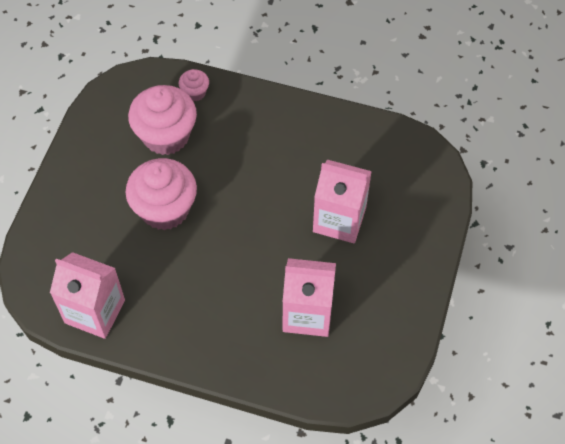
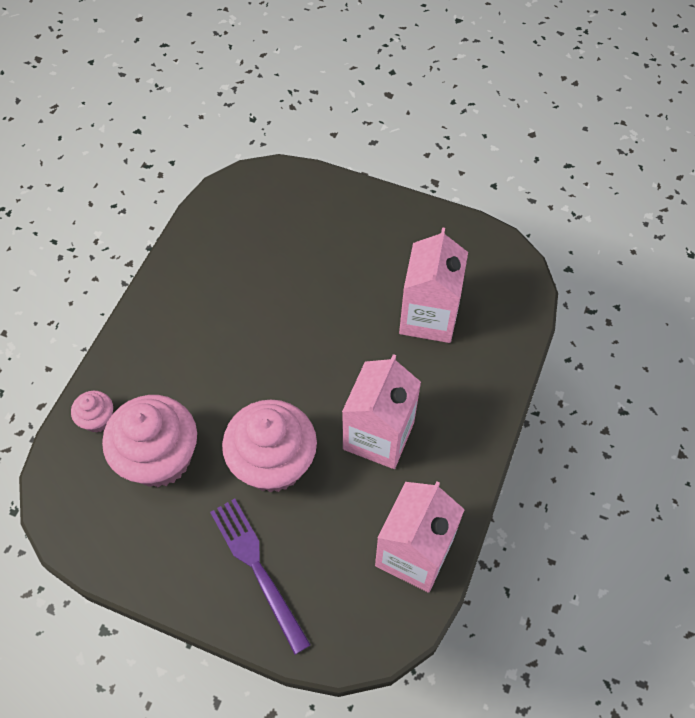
camera: 85 degrees left, 0 degrees up
(83, 208) = (257, 568): none -> purple fork
(339, 219) = (312, 275): pink carton -> pink carton (378, 435)

